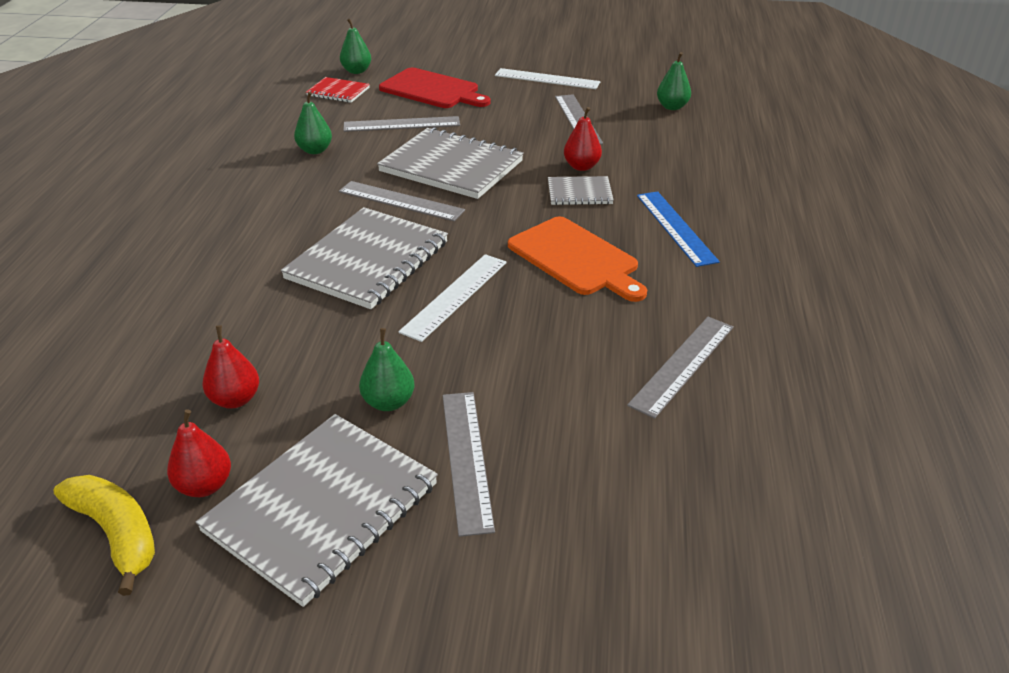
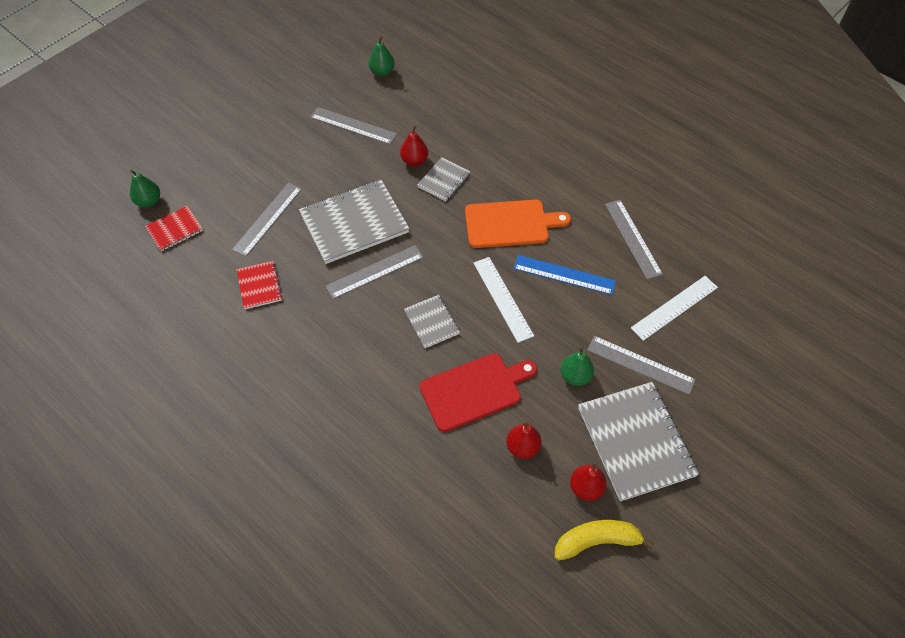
camera: 55 degrees left, 20 degrees up
(315, 150) = (259, 286): green pear -> red notebook
(368, 261) = (432, 322): grey notebook -> grey notebook, size x0.51
(432, 90) = (230, 174): red cutting board -> red cutting board (474, 390)
(547, 79) = (279, 105): white ruler -> white ruler (674, 307)
(675, 227) = (516, 162): blue ruler -> blue ruler (564, 275)

